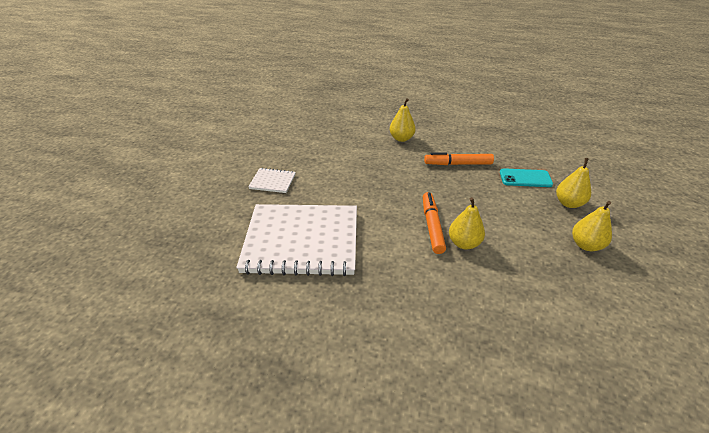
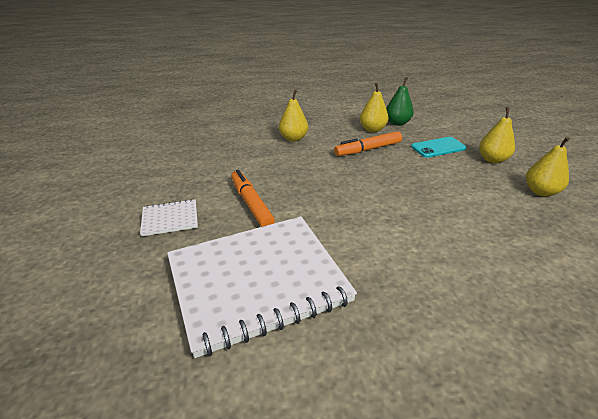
camera: 25 degrees left, 5 degrees down
(432, 226) = (393, 216): orange marker -> orange marker (251, 203)
(464, 243) = (439, 223): yellow pear -> yellow pear (372, 129)
(507, 144) = (397, 123): none -> green pear

